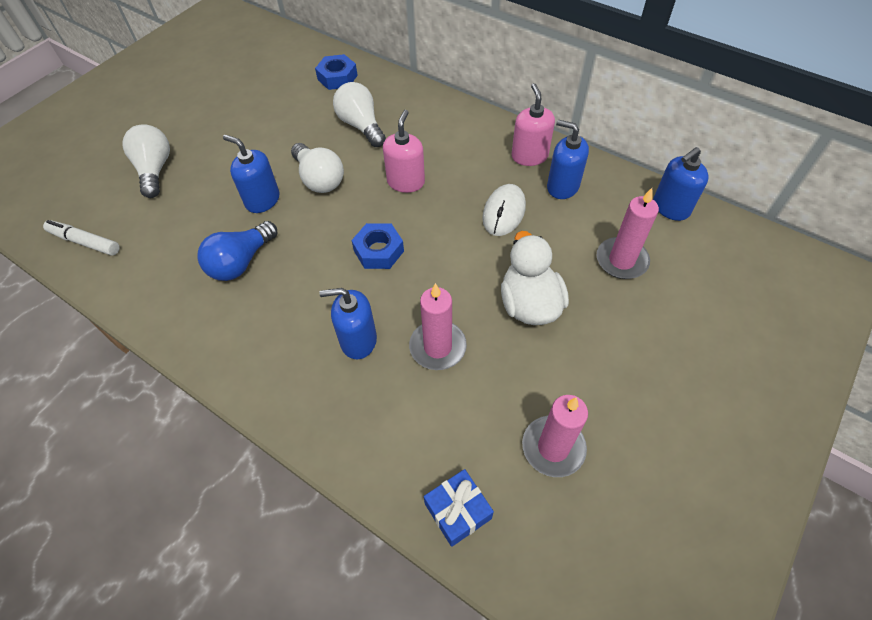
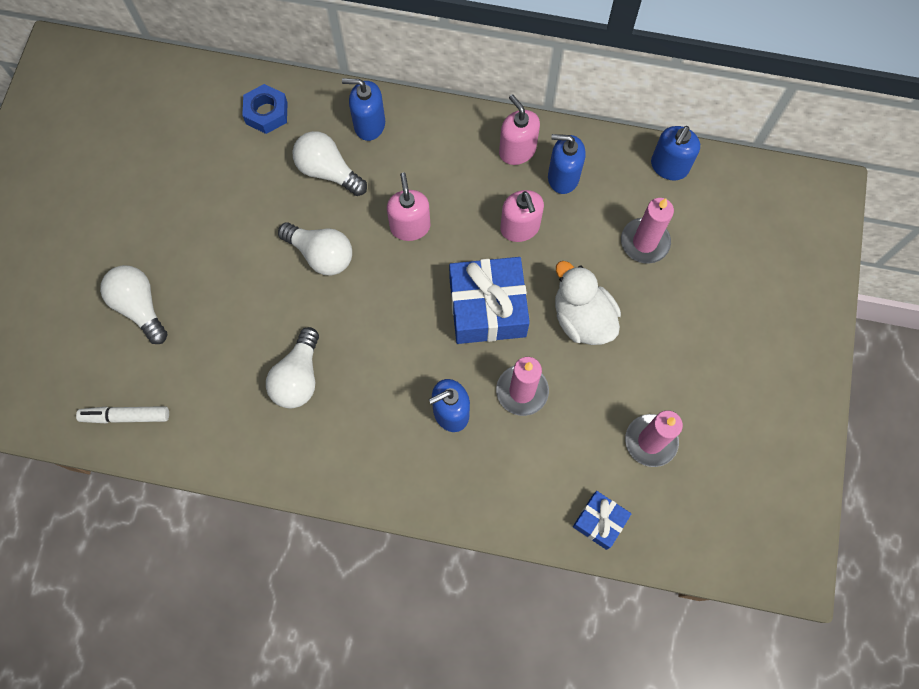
camera: 25 degrees left, 15 degrees up
(241, 262) = (298, 377): blue light bulb -> white light bulb
(262, 200) = (277, 301): blue soap dispenser -> blue soap dispenser (369, 124)
(378, 251) = (423, 315): blue nut -> none
(441, 265) = (487, 308): none -> blue gift
(503, 212) = (520, 228): white mouse -> pink soap dispenser

